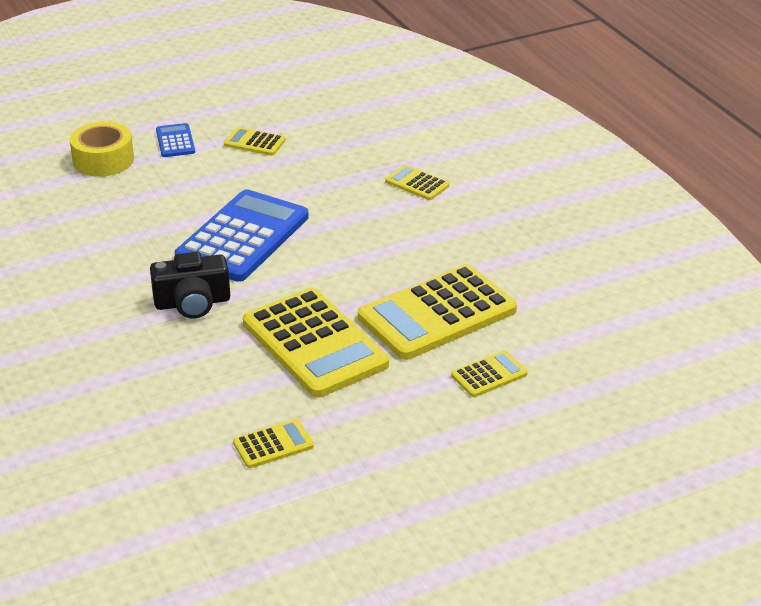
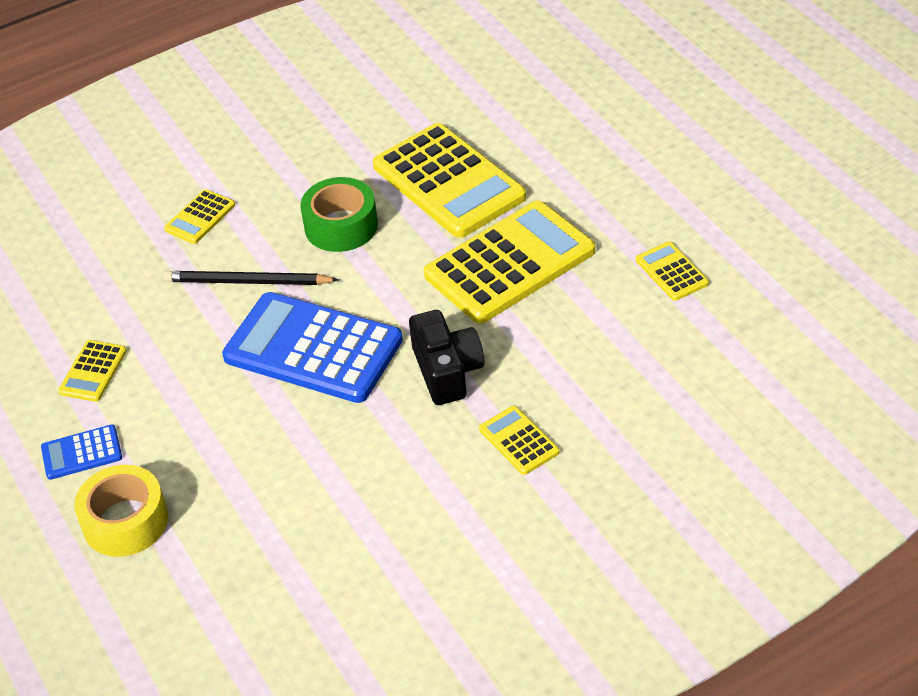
camera: 90 degrees left, 10 degrees up
(331, 206) = (247, 282): none -> black pencil
(389, 253) = (341, 226): none -> green tape
(489, 375) = (541, 141): yellow calculator -> yellow calculator (519, 441)

